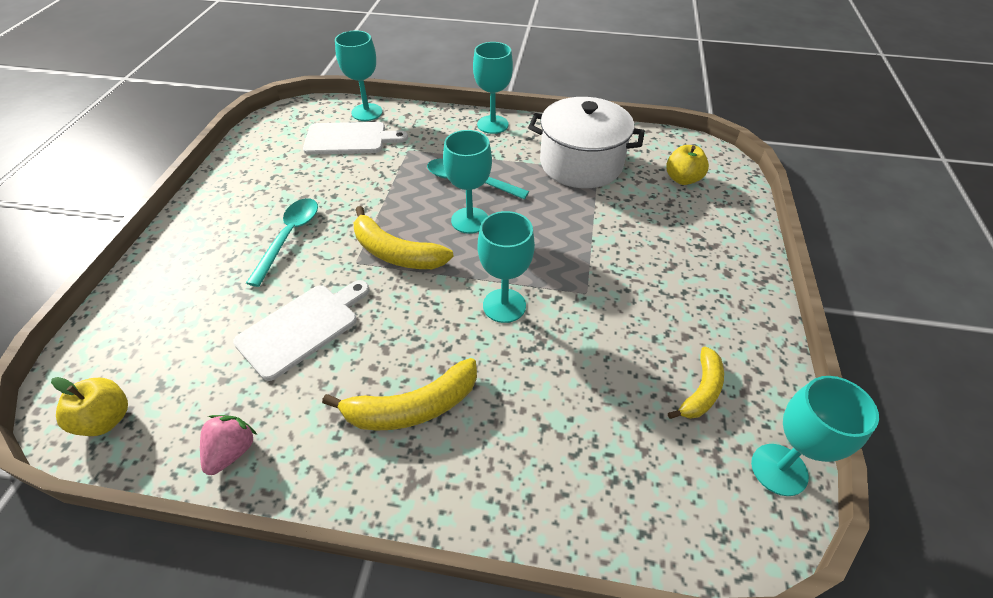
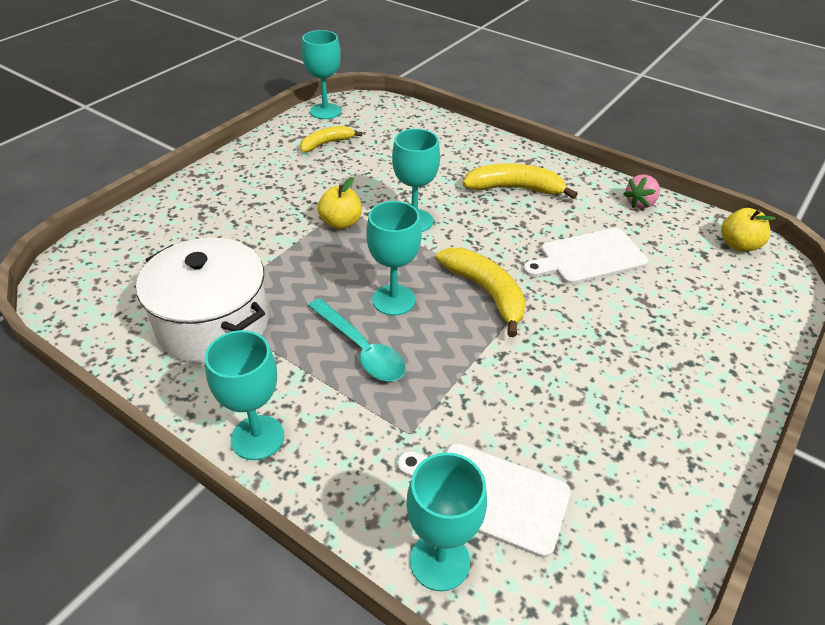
camera: 155 degrees left, 5 degrees down
(289, 237) = (597, 348): turquoise spoon -> none
(682, 179) = (135, 267): yellow apple -> yellow apple (341, 223)

